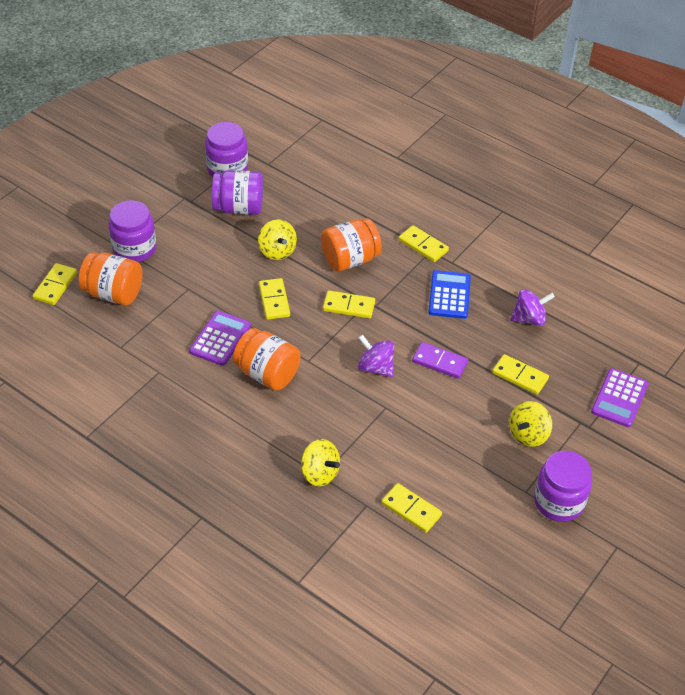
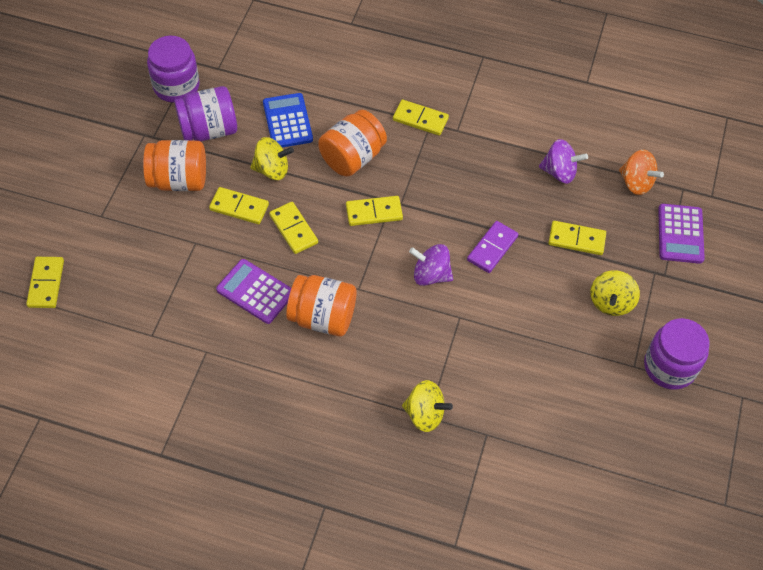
camera: 20 degrees left, 10 degrees up
(113, 293) = (116, 273): orange jar -> orange jar (179, 180)
(134, 249) = (115, 212): purple jar -> none
(220, 339) = (255, 292): purple calculator -> purple calculator turned 60 degrees counterclockwise
(277, 251) = (272, 170): yellow spinning top -> yellow spinning top turned 45 degrees counterclockwise
(411, 509) = (532, 424): yellow domino -> yellow domino (239, 207)
(440, 362) = (492, 248): purple domino -> purple domino turned 60 degrees counterclockwise
(449, 295) = (470, 169): blue calculator -> blue calculator (287, 121)
(529, 319) = (559, 172): purple spinning top -> purple spinning top turned 45 degrees clockwise
(597, 346) = (636, 183): none -> orange spinning top

